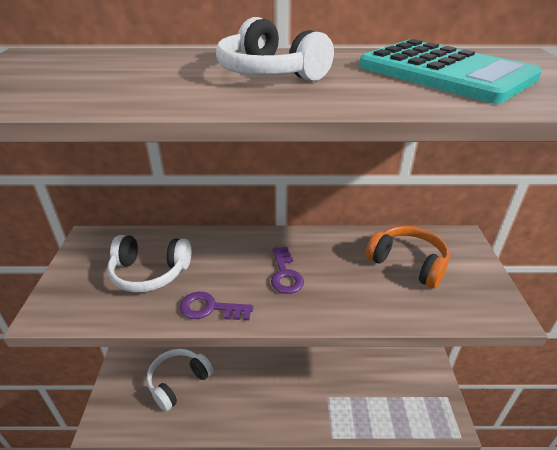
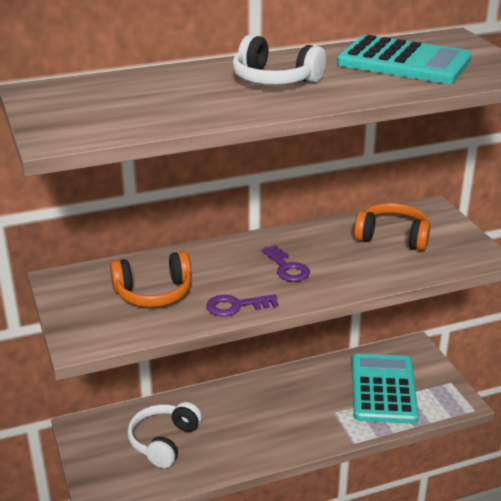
camera: 20 degrees left, 5 degrees down
(150, 273) = (154, 293): white headphones -> orange headphones
(381, 385) = (383, 389): none -> turquoise calculator

